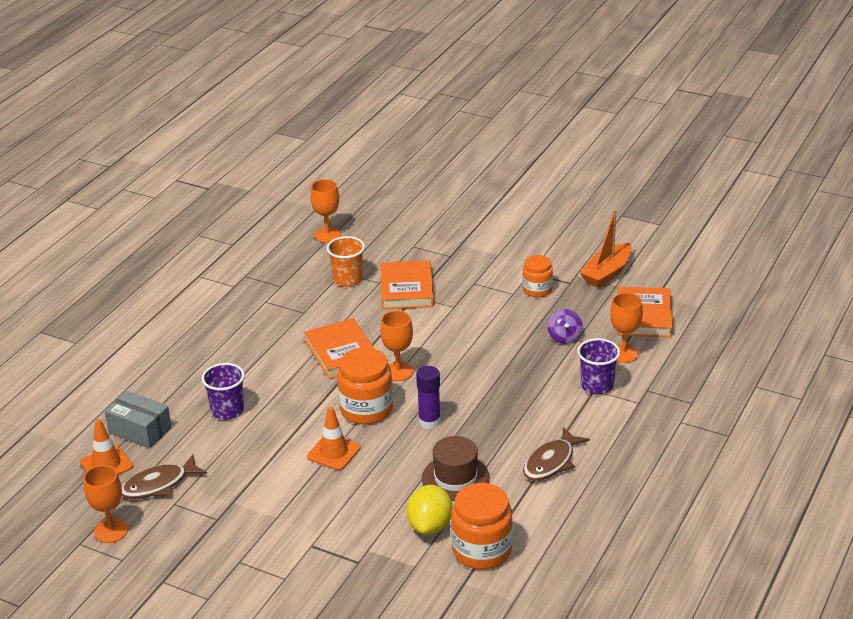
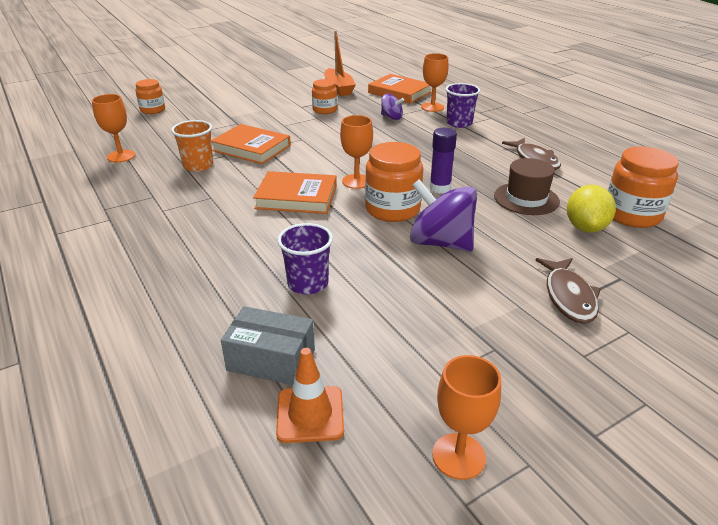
camera: 60 degrees left, 0 degrees up
(140, 430) = (271, 360): grey box -> grey box turned 45 degrees clockwise
(158, 485) = (394, 377): brown fish -> brown fish (569, 297)
(334, 452) = (440, 242): orange traffic cone -> purple spinning top
(429, 198) = (153, 110): none -> orange jar
(430, 526) = (585, 227): yellow lemon -> yellow lemon turned 60 degrees clockwise

